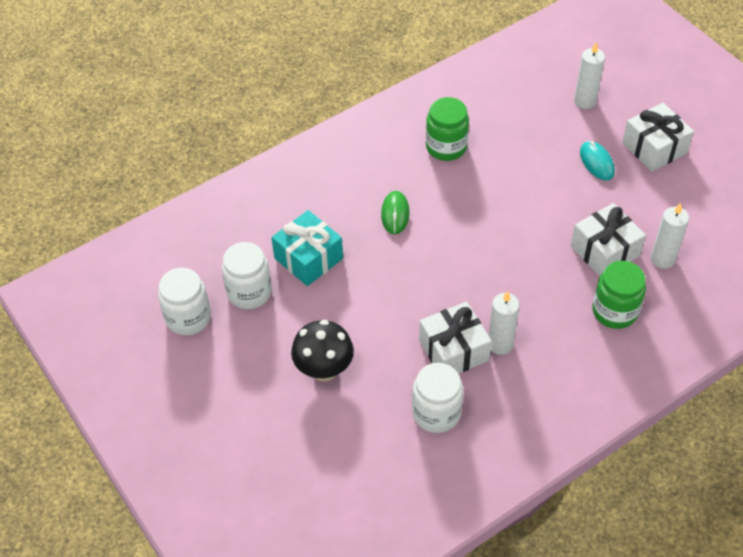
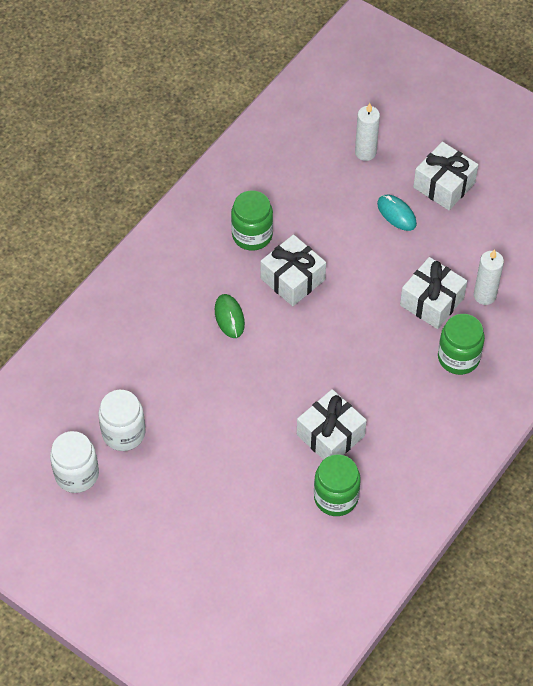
camera: 20 degrees left, 5 degrees up
(308, 258) = (165, 384): turquoise gift -> none
(324, 369) = (222, 487): black mushroom -> none
(436, 413) = (336, 497): white jar -> green jar
(470, 195) = (292, 279): none -> white gift
(500, 344) = (369, 417): white candle -> none

